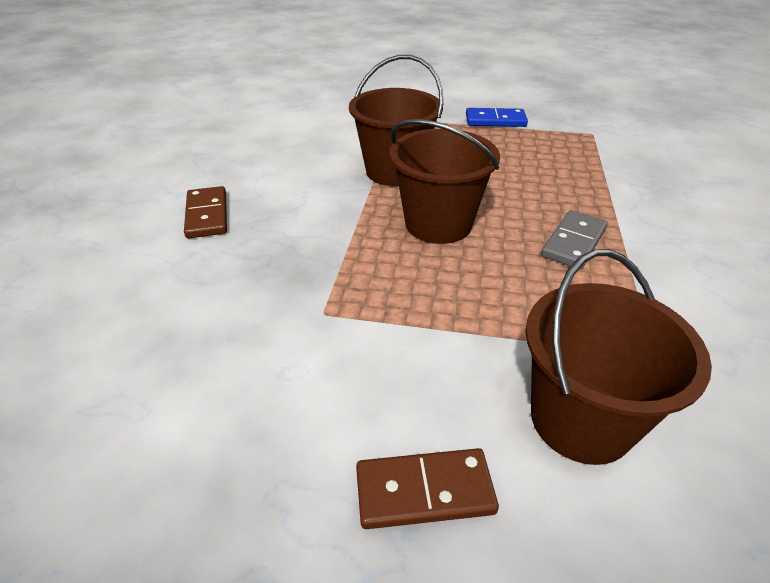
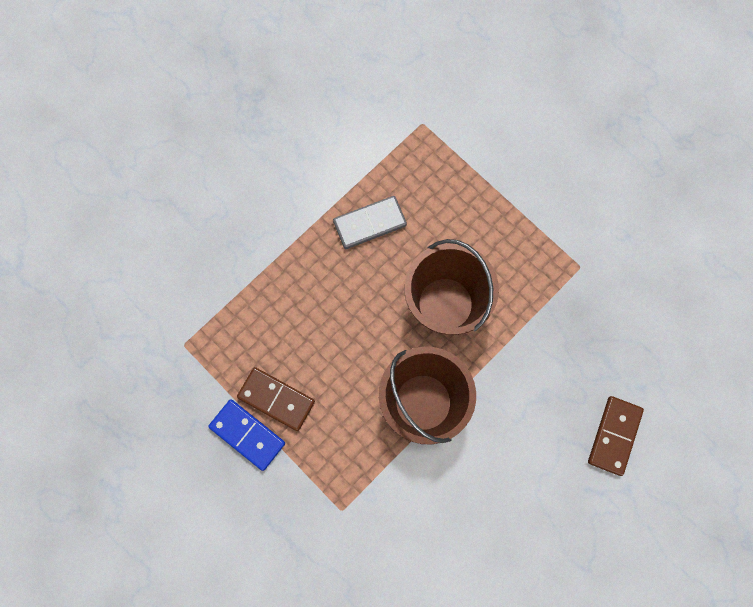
camera: 145 degrees left, 35 degrees up
(424, 491) = (594, 134): brown domino -> brown domino (276, 399)
(581, 419) = (497, 118): brown bucket -> none

